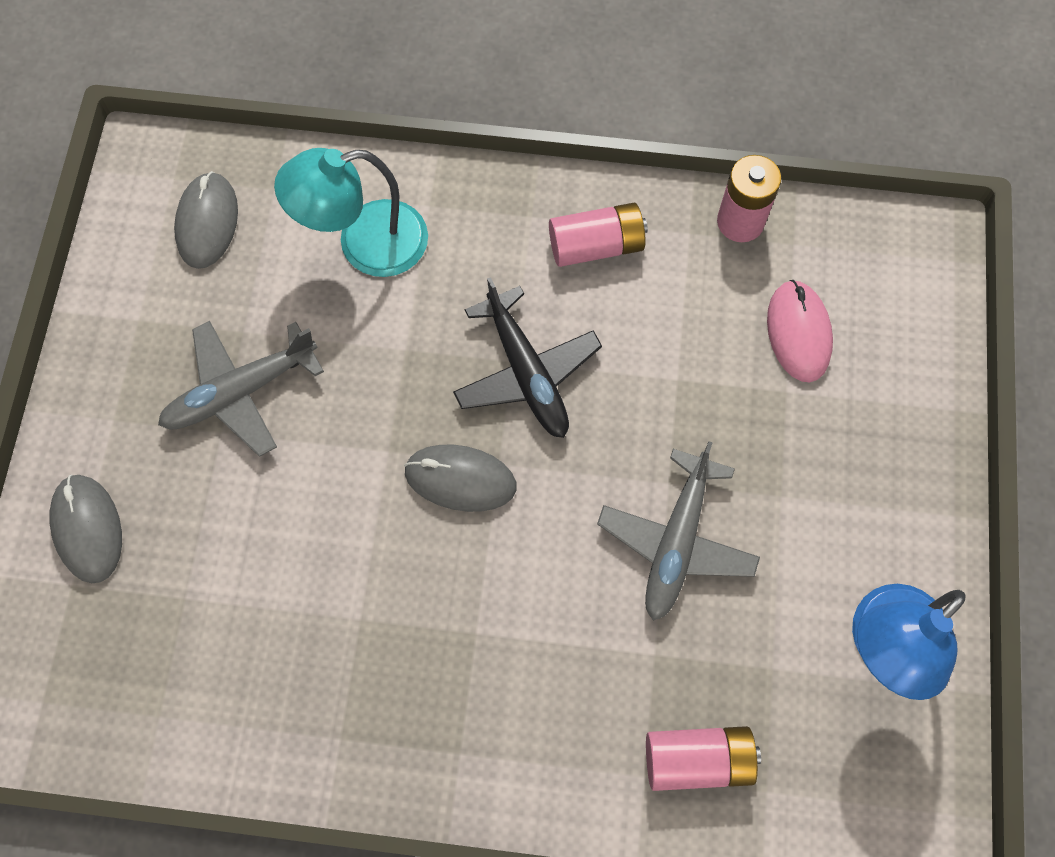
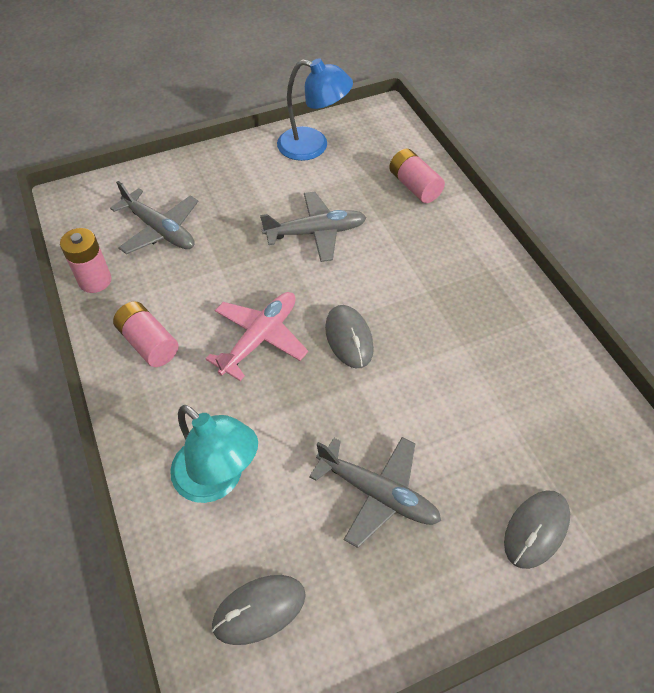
camera: 120 degrees left, 15 degrees down
(526, 372) = (259, 338): black plane -> pink plane
(798, 333) = (160, 230): pink mouse -> grey plane

